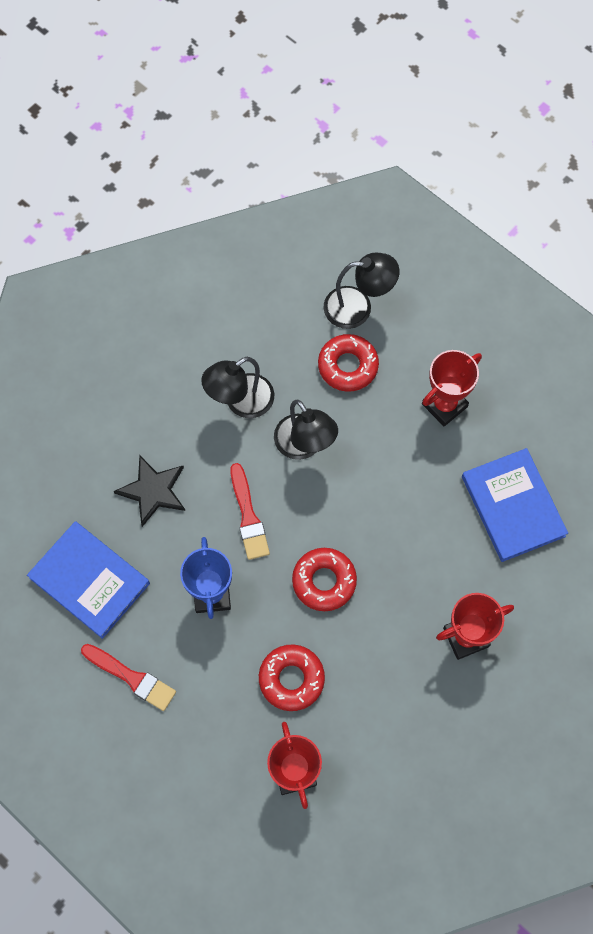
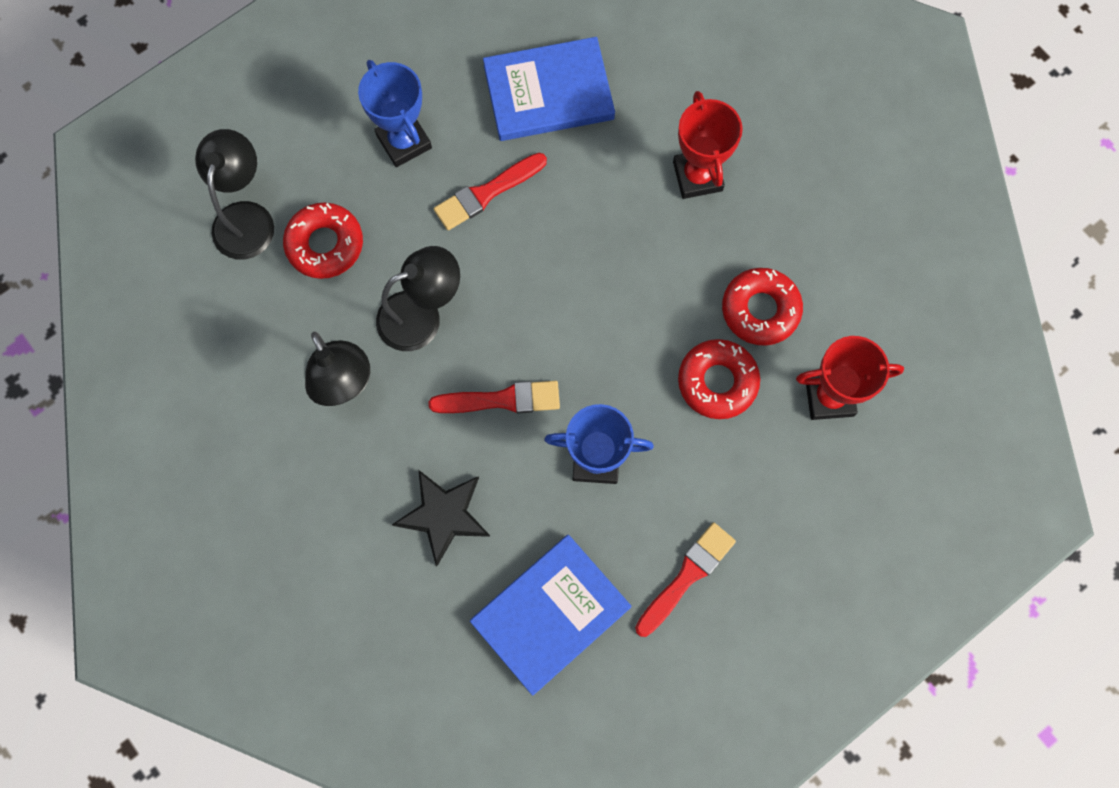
camera: 80 degrees left, 5 degrees up
(324, 581) = (602, 323): red donut -> red donut (760, 309)
(415, 474) = (486, 193): none -> red brush
(444, 405) = (404, 141): red trophy -> blue trophy

